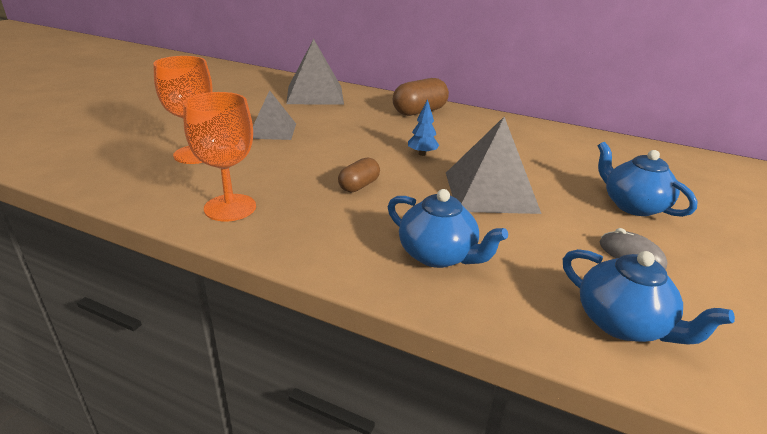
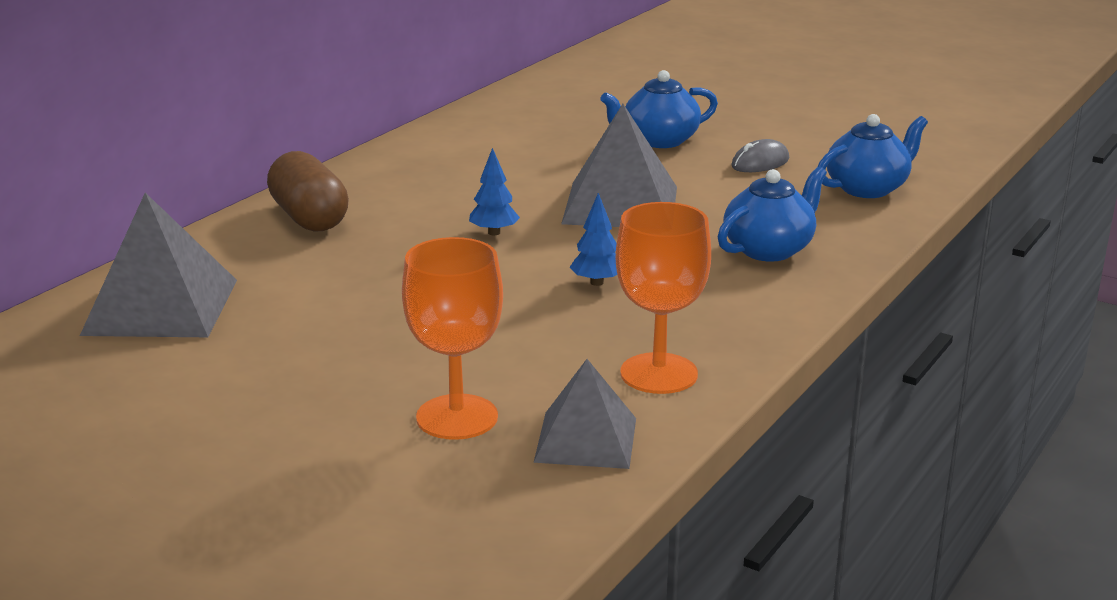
camera: 80 degrees left, 5 degrees down
(272, 130) = (359, 348): grey pyramid -> grey pyramid (585, 439)
(359, 186) = (597, 282): brown capsule -> blue tree

